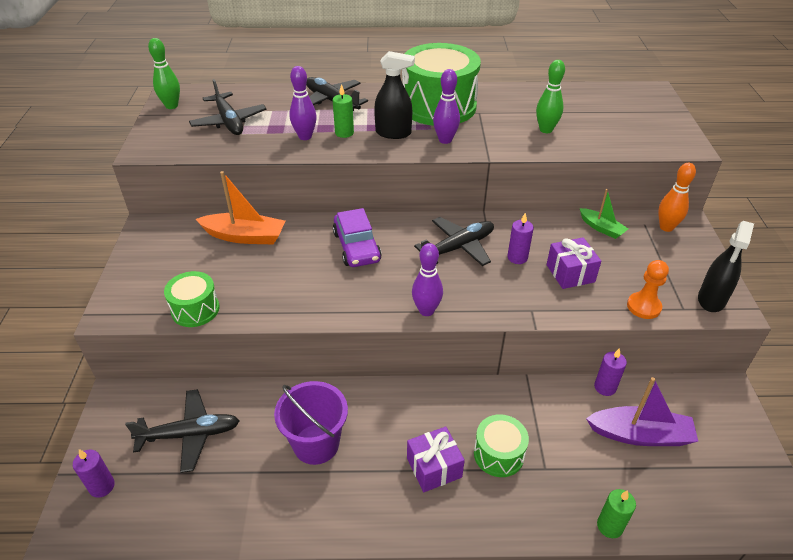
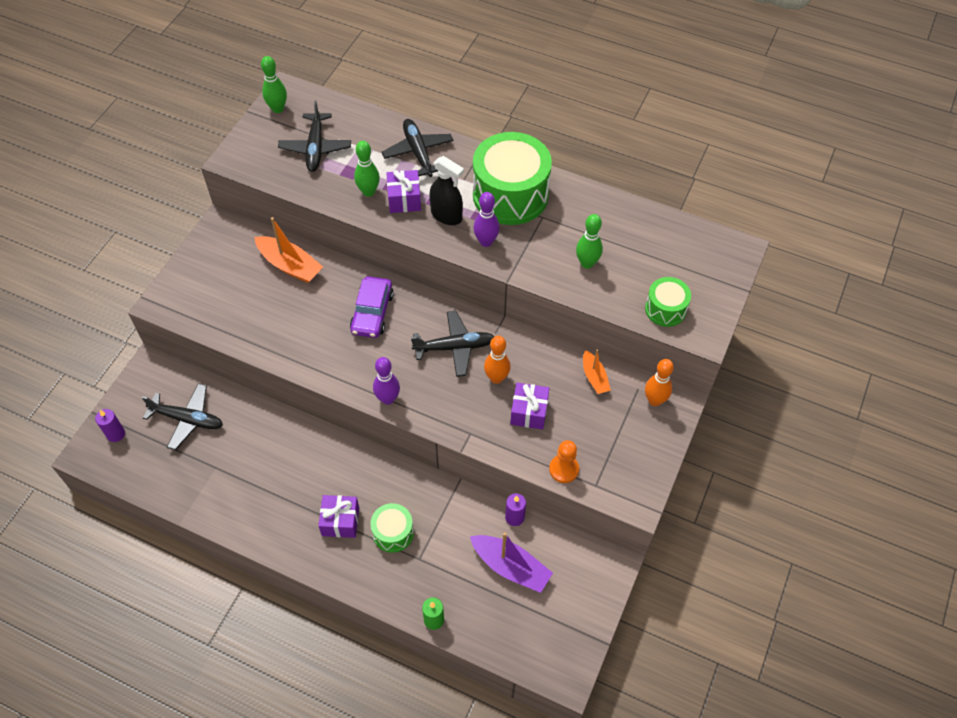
camera: 25 degrees right, 15 degrees up
(195, 309) = (219, 325): green drum -> green drum (665, 309)
(305, 136) = (368, 192): purple bowling pin -> green bowling pin
(316, 444) = (269, 466): purple bucket -> none
(344, 133) = (404, 199): green candle -> purple gift
(517, 257) = (496, 378): purple candle -> orange bowling pin
(601, 228) = (594, 377): green boat -> orange boat
(711, 300) = (627, 487): black spray bottle -> none

